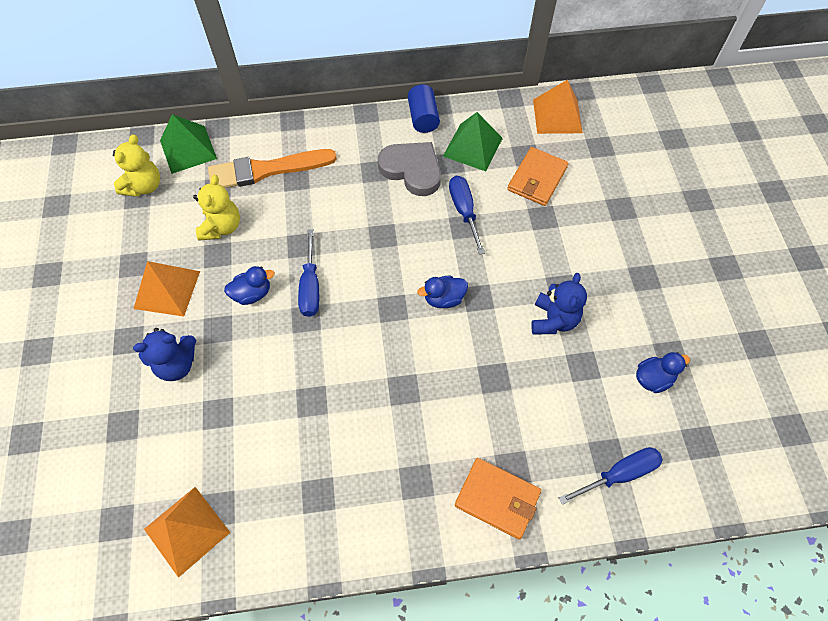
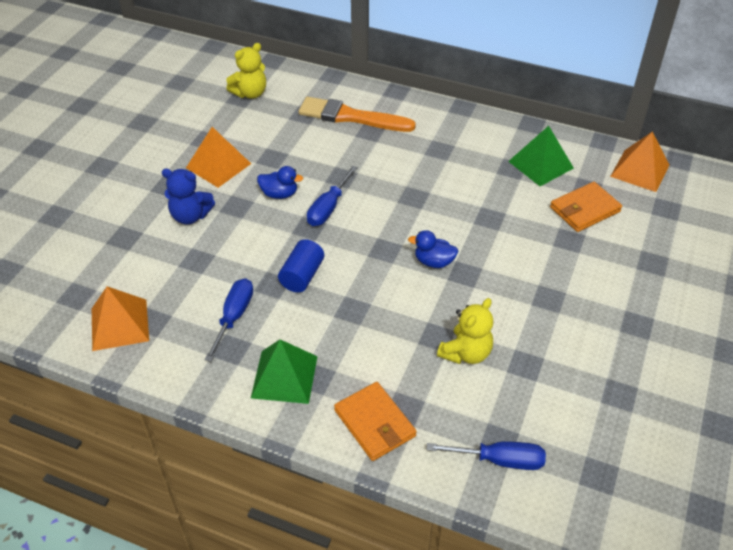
camera: 30 degrees right, 15 degrees down
(188, 149) = (300, 81): green pyramid -> green pyramid (284, 376)
(221, 227) = (288, 141): yellow teddy bear -> yellow teddy bear (466, 353)
(412, 170) = (473, 161): grey heart -> none
(423, 118) = (510, 128): blue cylinder -> blue cylinder (302, 276)
(464, 211) = (498, 207): blue screwdriver -> blue screwdriver (234, 317)
(553, 320) = (522, 319): blue teddy bear -> none
(653, 378) = (587, 404): blue duck -> none

